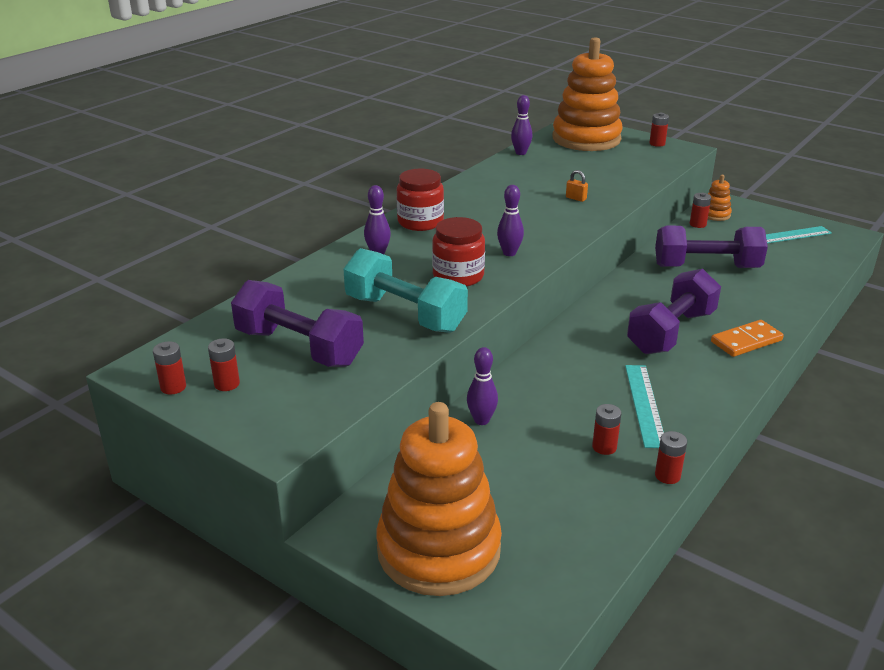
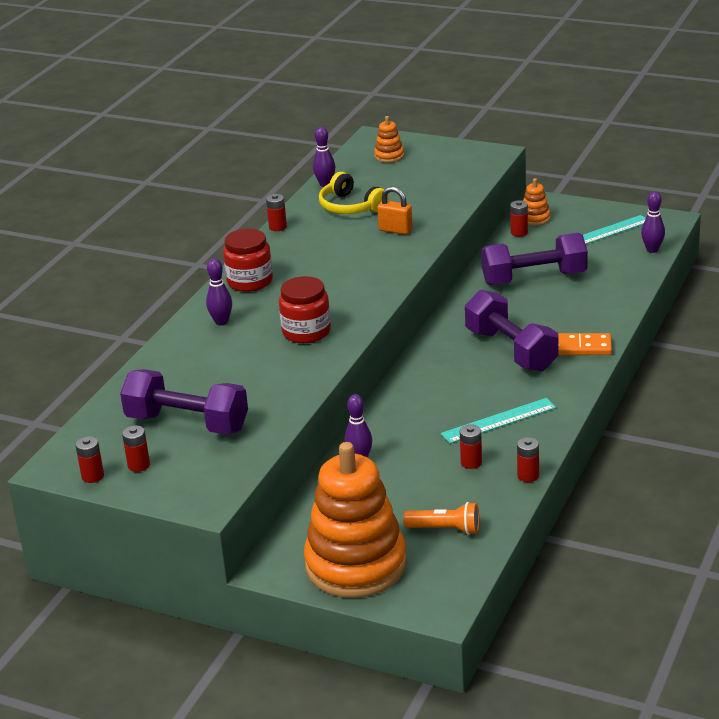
camera: 10 degrees left, 0 degrees up
(405, 314) = (270, 376): turquoise dumbbell -> none
(509, 253) = (347, 300): purple bowling pin -> purple bowling pin (652, 250)
(538, 173) = (350, 207): none -> yellow headphones
(556, 524) = (445, 529): none -> orange flashlight
(576, 198) = (395, 230): orange padlock -> orange padlock, size x1.58
(586, 139) = (389, 156): orange stacking toy -> orange stacking toy, size x0.41
(644, 404) = (498, 420): turquoise ruler -> turquoise ruler turned 75 degrees clockwise
(657, 144) = (463, 151): red battery -> red battery (278, 227)
(671, 332) = (511, 350): purple dumbbell -> purple dumbbell turned 60 degrees counterclockwise
(746, 341) = (580, 347): orange domino -> orange domino turned 45 degrees clockwise

